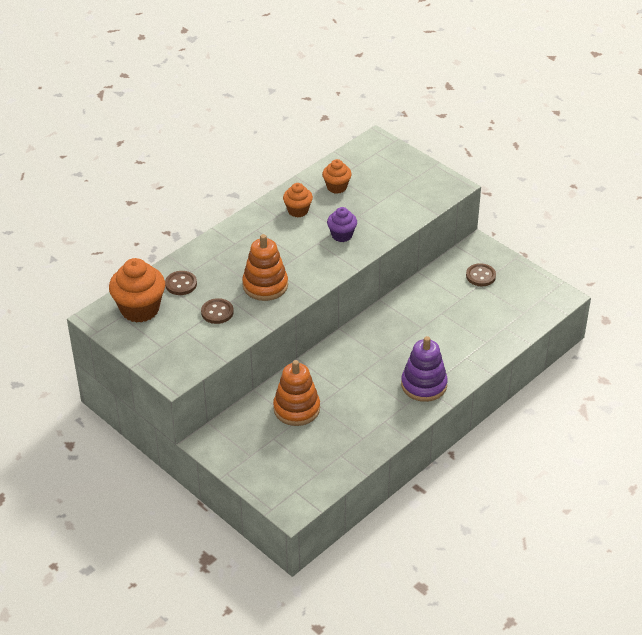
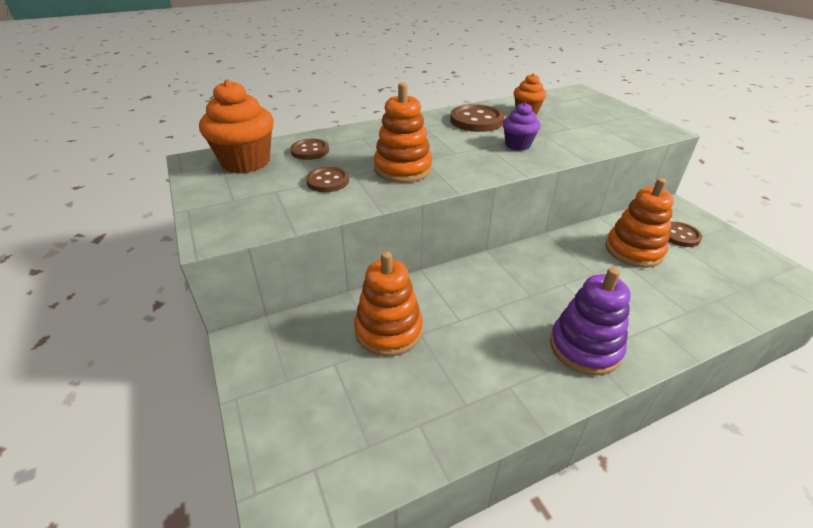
camera: 20 degrees right, 5 degrees down
(298, 211) = (476, 121): orange cupcake -> brown button
(447, 299) = (633, 250): none -> orange stacking toy

